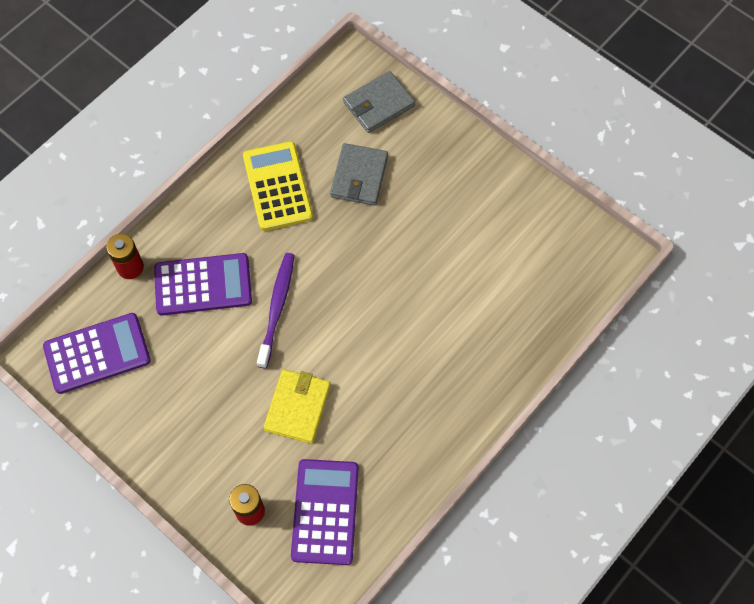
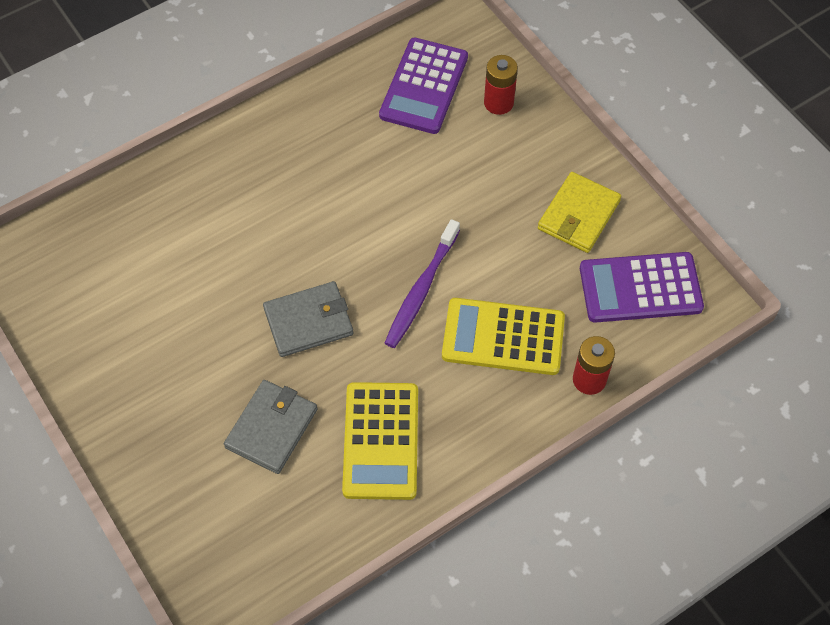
camera: 165 degrees left, 5 degrees down
(203, 284) = (503, 337): purple calculator -> yellow calculator
(297, 407) = (426, 183): yellow wallet -> yellow wallet (578, 215)
(378, 104) = (208, 528): grey wallet -> grey wallet (308, 321)

